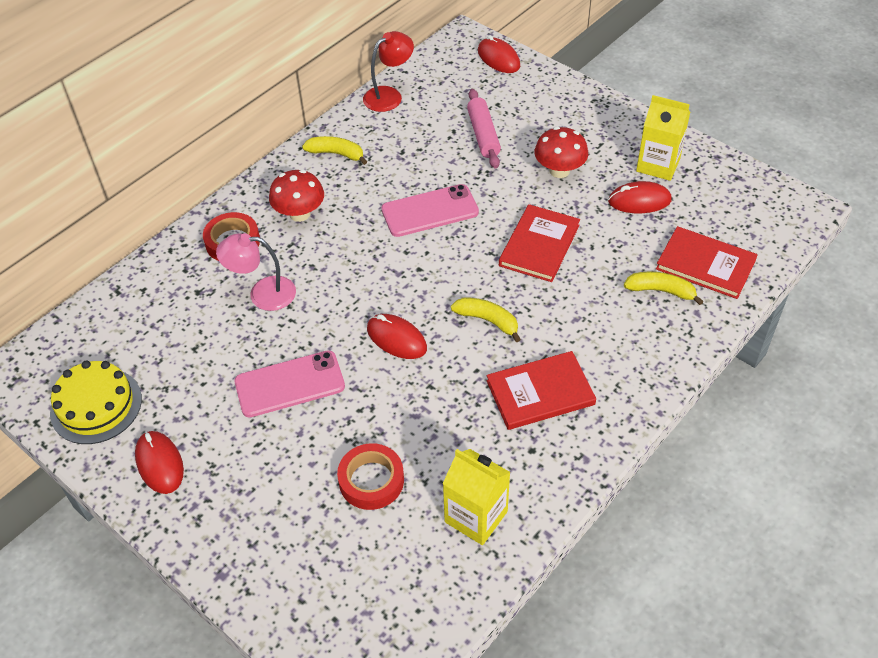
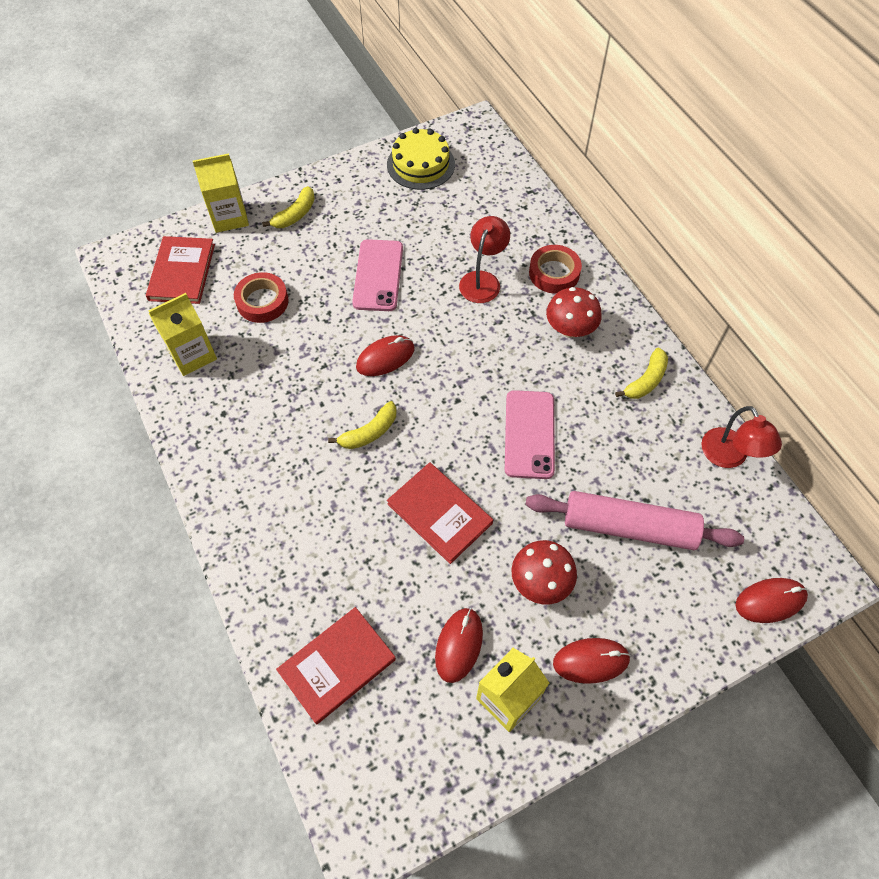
camera: 110 degrees right, 10 degrees up
(159, 464) = (350, 189): red mouse -> red mouse (591, 661)
(250, 582) = (229, 217): none -> yellow carton
(262, 293) = (483, 280): pink lamp -> red lamp
(483, 135) = (629, 527): pink rolling pin -> pink rolling pin, size x1.52
(540, 392) = (272, 442): red book -> red book (182, 272)
(661, 291) = (326, 600): yellow banana -> yellow banana (295, 215)

